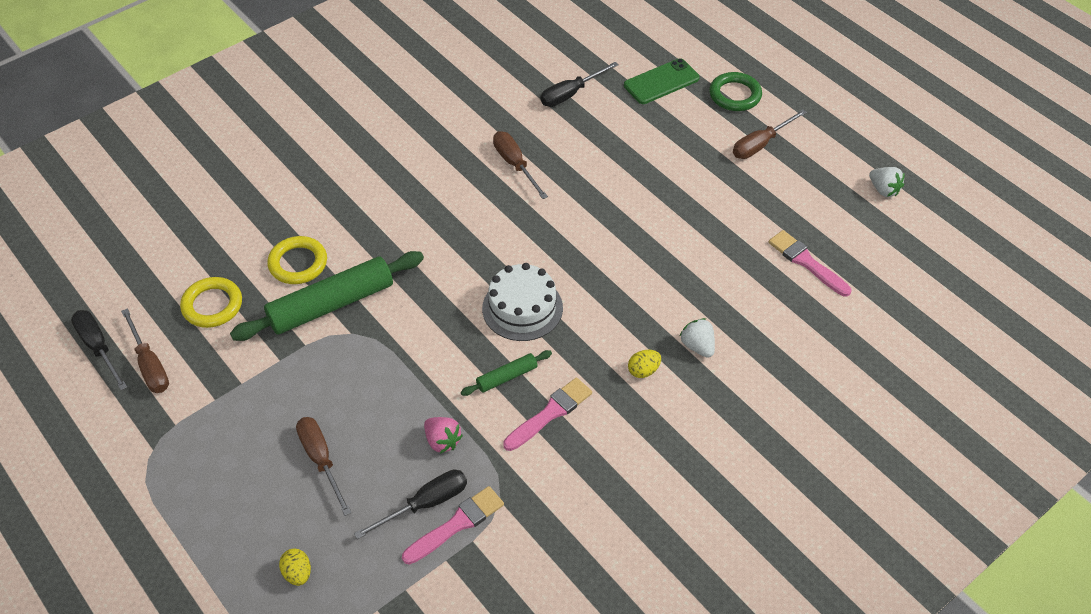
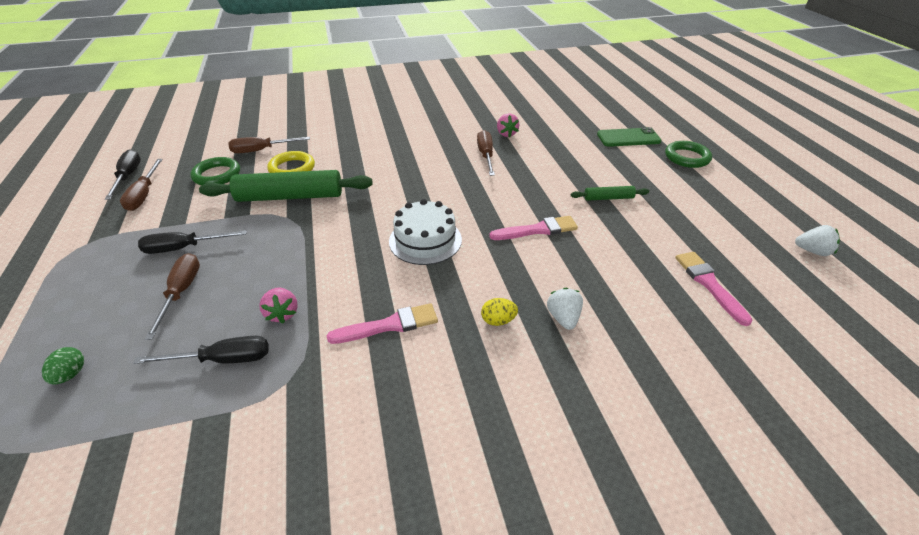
camera: 25 degrees right, 10 degrees down
(212, 305) = (217, 175): yellow ring -> green ring
(298, 573) = (71, 374): yellow egg -> green egg
(457, 524) = (231, 389): pink brush -> pink brush (537, 230)
(507, 377) = (374, 284): green rolling pin -> green rolling pin (608, 198)
(519, 120) = (506, 134): none -> pink strawberry
(570, 94) = (554, 129): black screwdriver -> black screwdriver (184, 248)
(760, 144) = (697, 191): brown screwdriver -> brown screwdriver (261, 150)
(883, 190) = (812, 251): white strawberry -> white strawberry turned 60 degrees counterclockwise

